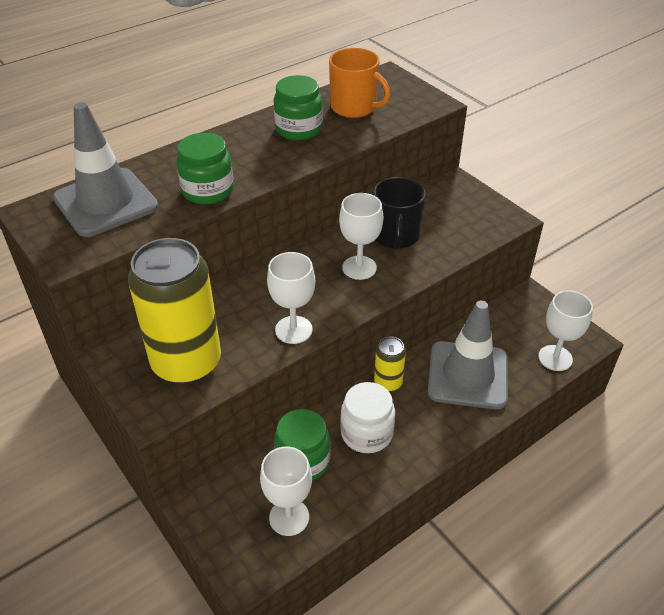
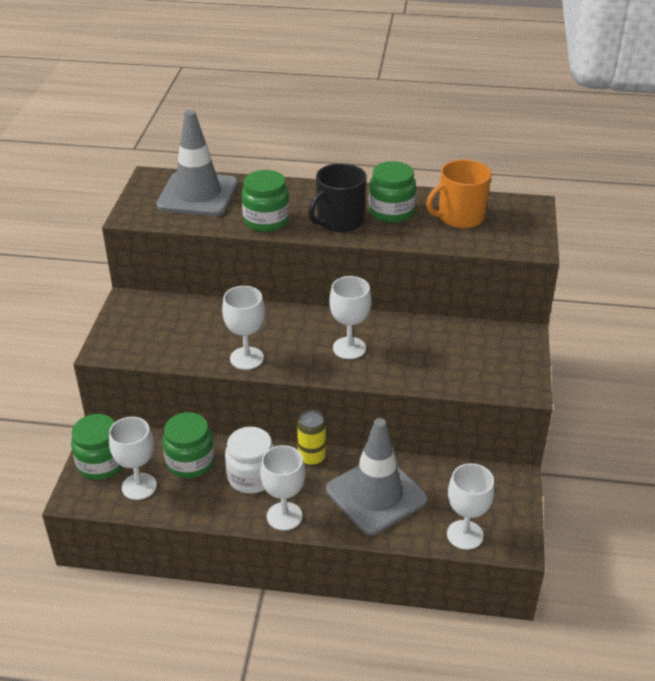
camera: 45 degrees right, 5 degrees down
(186, 362) = (159, 334): yellow can -> none
(227, 527) = (101, 464): none -> green jar
(354, 107) = (460, 217): orange mug -> orange mug turned 75 degrees clockwise
(396, 236) = (410, 343): black mug -> black mug (339, 221)
(431, 443) = (284, 516): none -> white goblet

